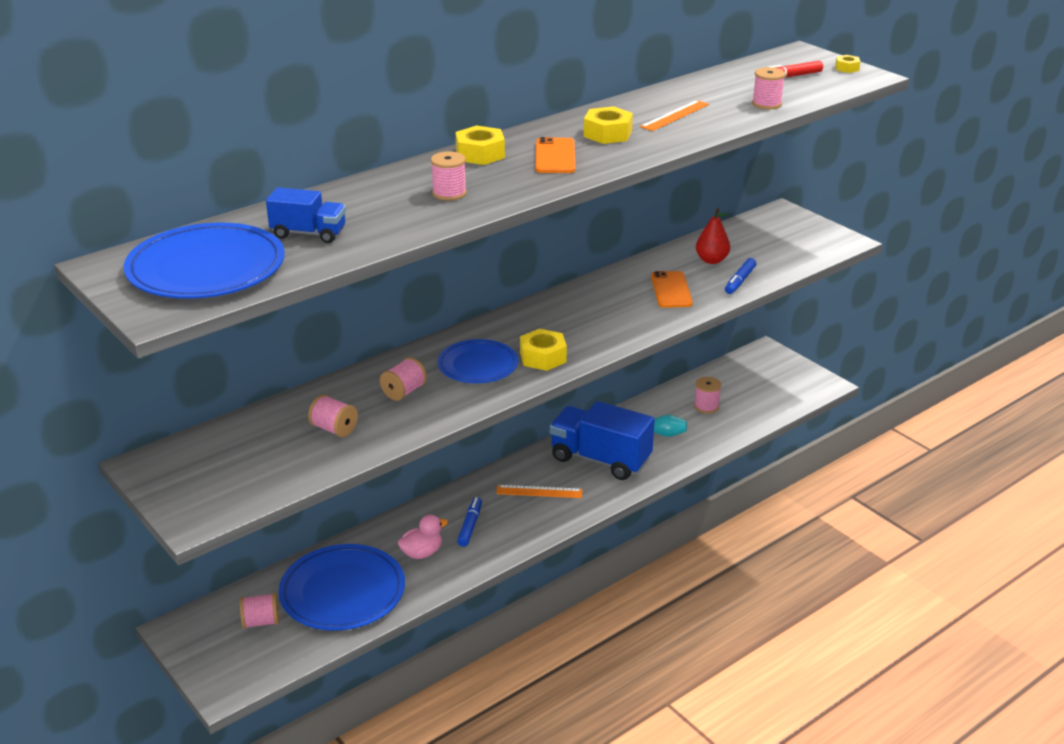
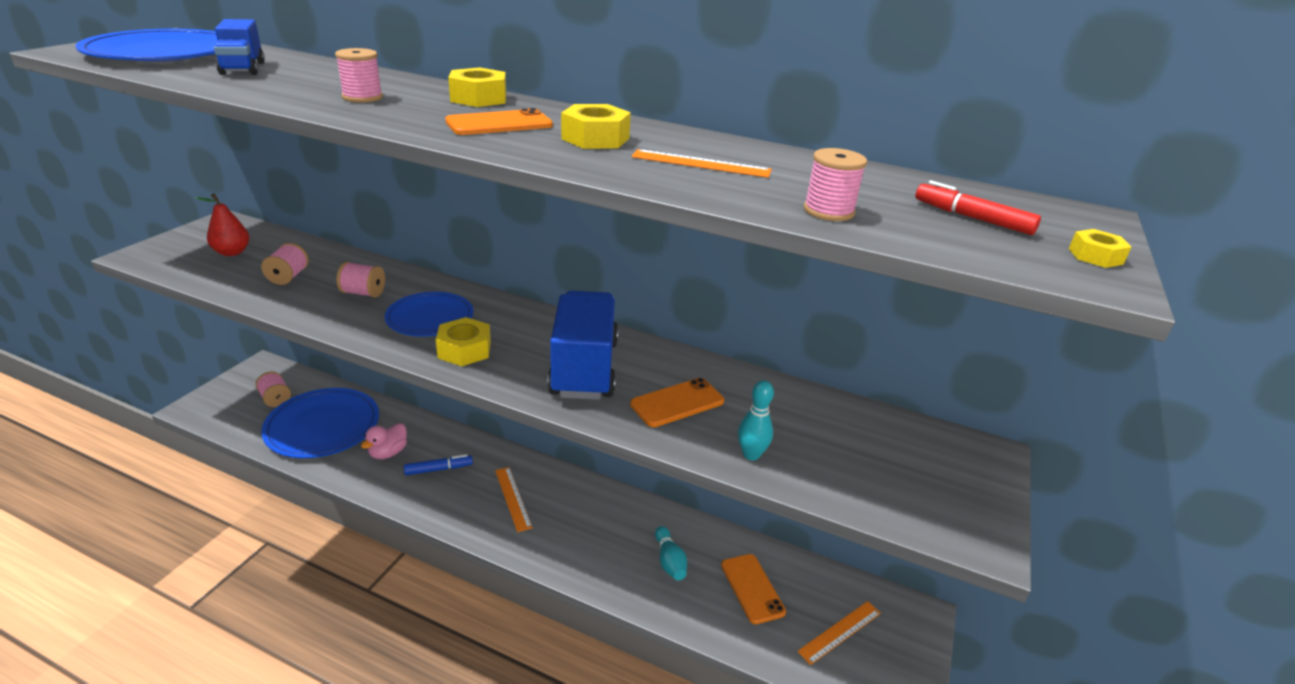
camera: 60 degrees right, 0 degrees up
(422, 553) = (388, 453): pink duck -> pink duck turned 90 degrees clockwise
(600, 459) = (591, 526): blue truck -> blue truck (584, 368)
(706, 406) = (752, 588): pink spool -> orange phone
(711, 260) = (783, 419): red pear -> red pear (232, 252)
(740, 281) = (751, 454): blue marker -> turquoise bowling pin
(761, 386) = (840, 632): none -> orange ruler

